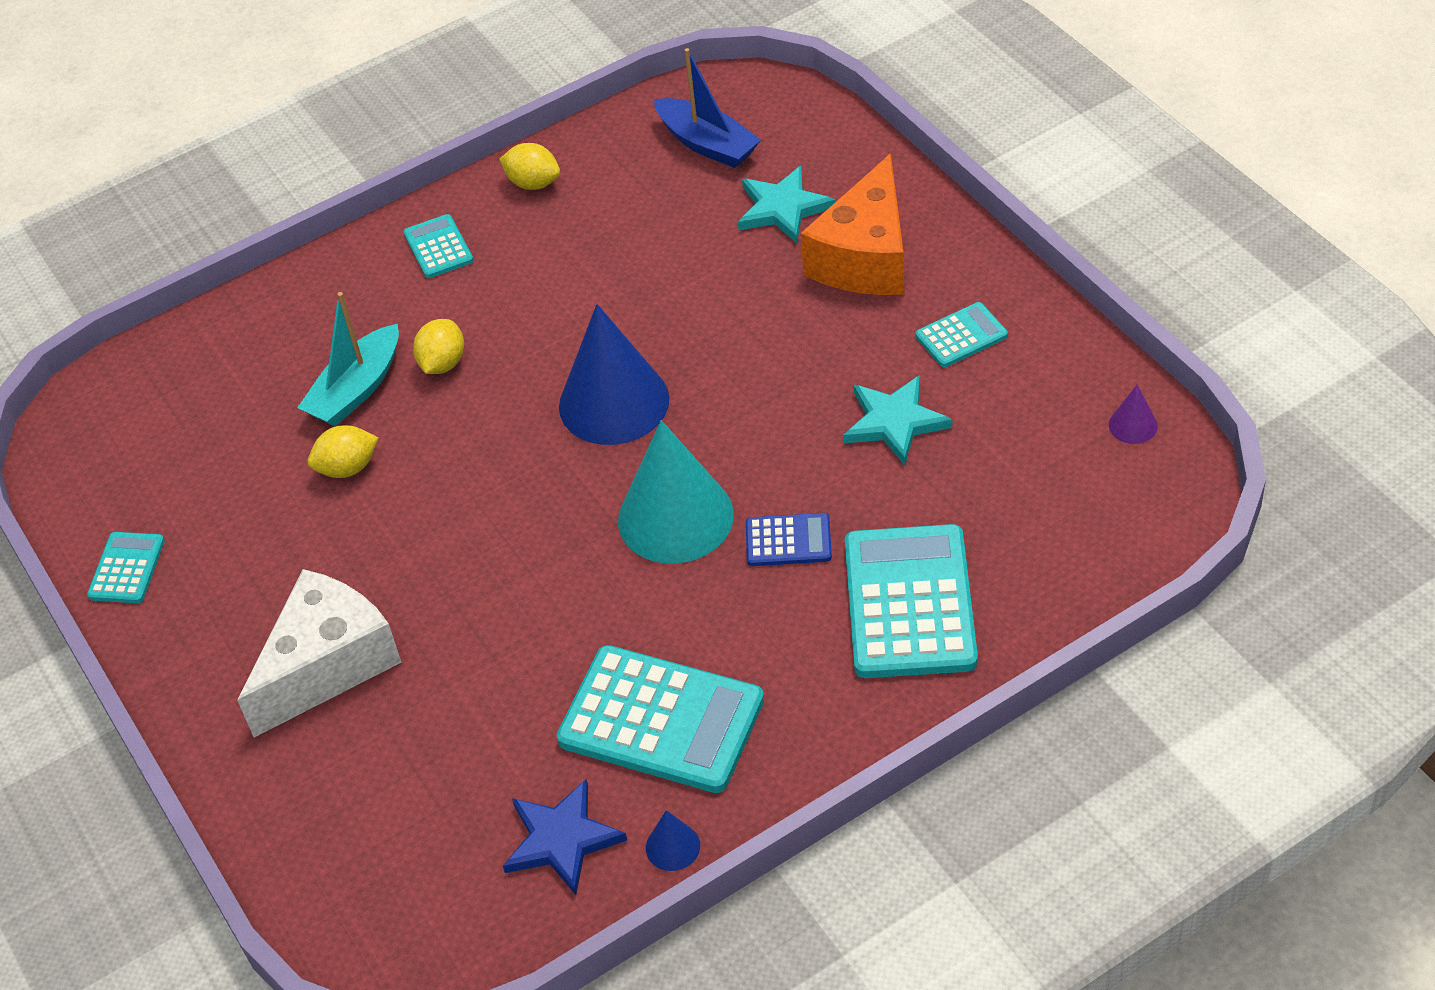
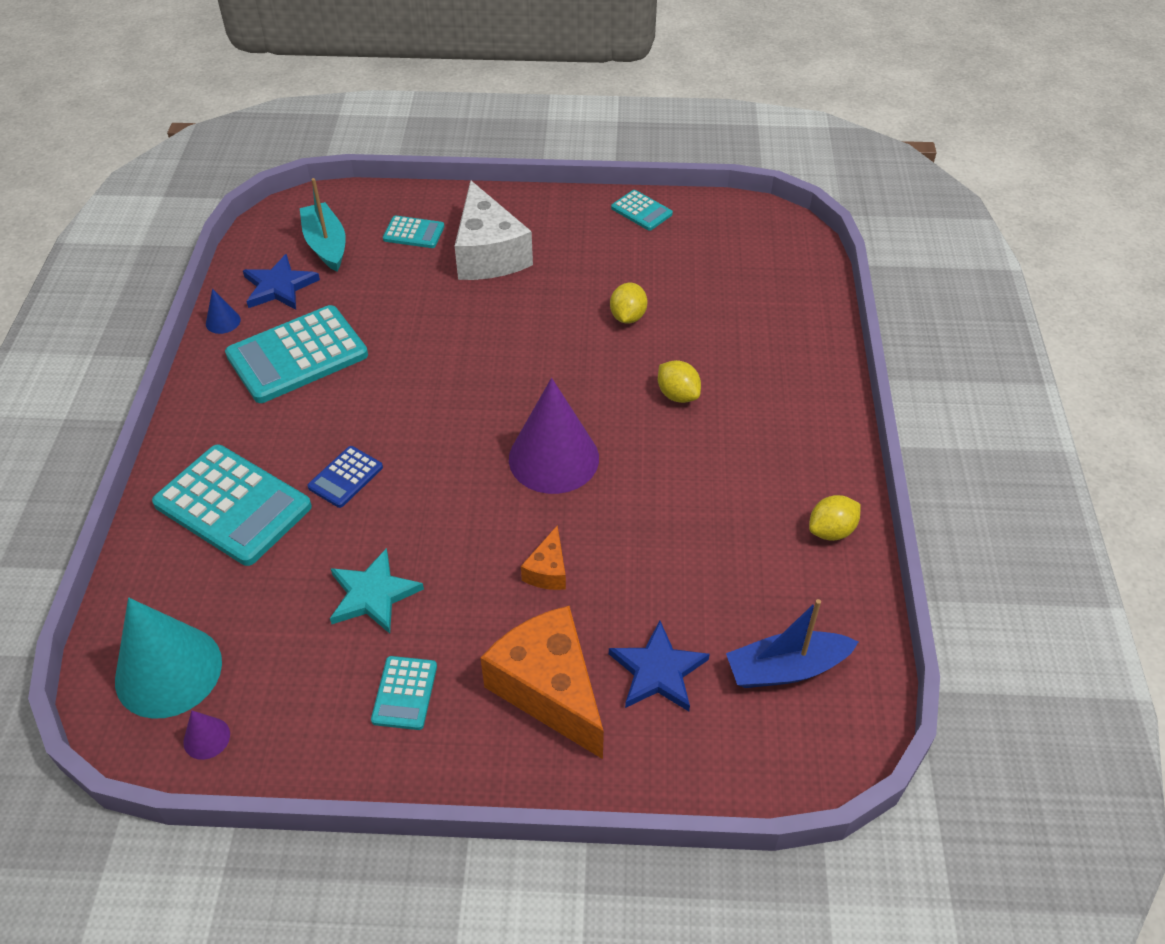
camera: 120 degrees right, 0 degrees up
(356, 389) = (693, 347): turquoise boat -> turquoise boat (326, 245)
(438, 247) = (802, 444): turquoise calculator -> turquoise calculator (414, 233)
(614, 402) = (553, 458): blue cone -> purple cone
(675, 517) = (425, 436): turquoise cone -> turquoise cone (168, 671)
(751, 326) = (548, 570): none -> orange cheese
(782, 208) = (658, 671): turquoise star -> blue star

